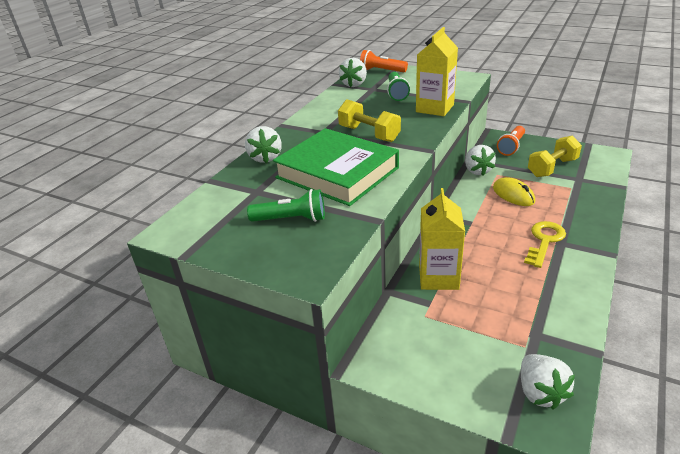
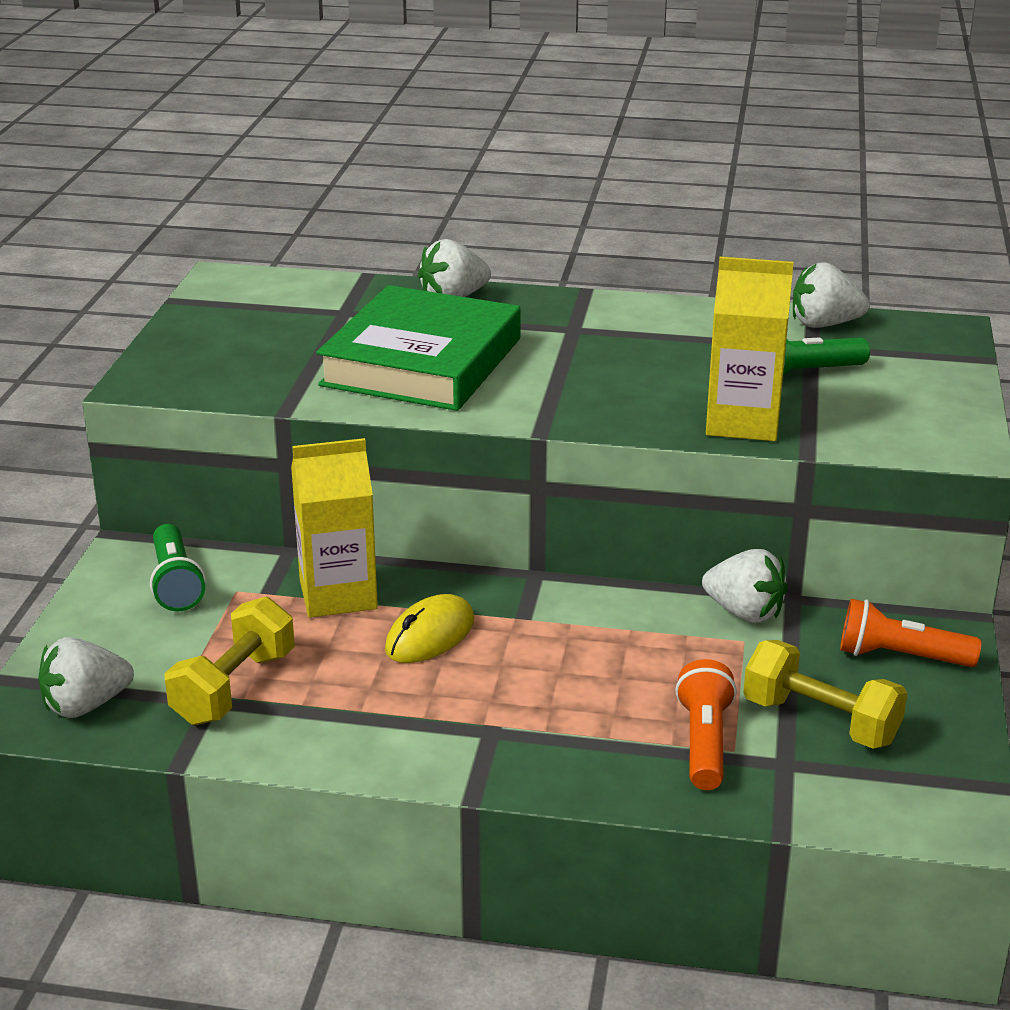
camera: 70 degrees right, 5 degrees down
(291, 219) = (271, 350): green flashlight -> green flashlight (176, 583)
(369, 134) = (583, 369): yellow dumbbell -> yellow dumbbell (234, 687)
(381, 71) = (928, 343): orange flashlight -> orange flashlight (704, 742)
(477, 171) = (744, 613): white strawberry -> white strawberry turned 120 degrees counterclockwise
(513, 195) = (658, 666): yellow mouse -> yellow mouse (430, 635)
(544, 241) = (490, 709): yellow key -> none

